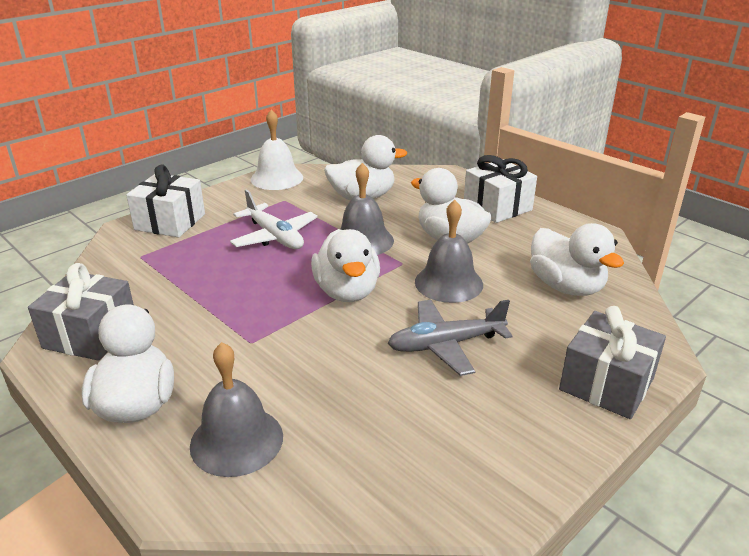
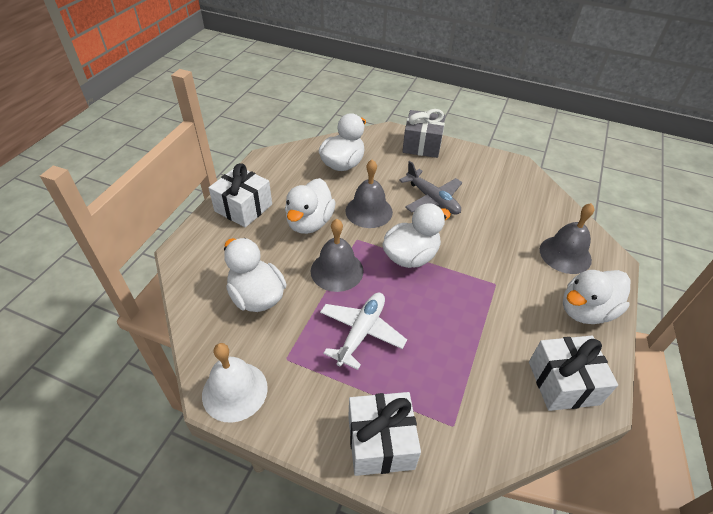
camera: 115 degrees left, 15 degrees up
(91, 335) = (563, 382): grey gift -> white gift

